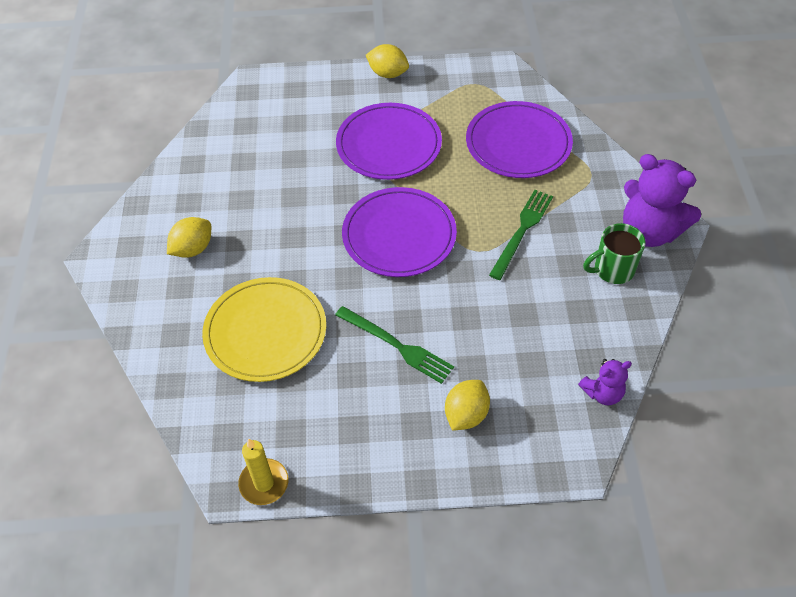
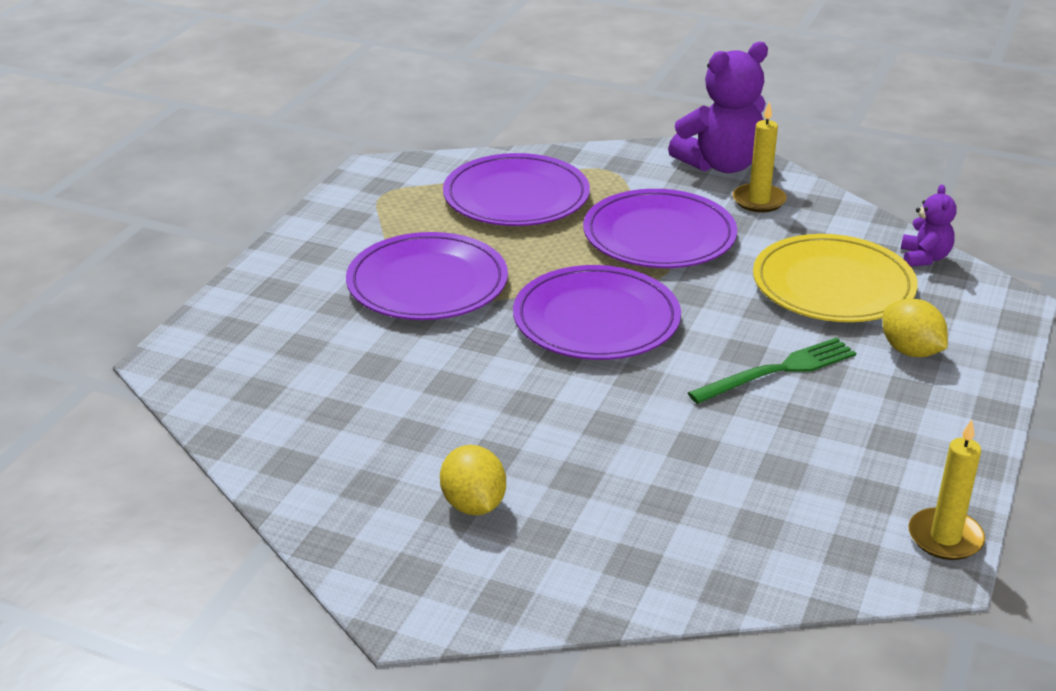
camera: 65 degrees left, 20 degrees down
(265, 332) = (686, 473): yellow plate -> yellow plate (833, 285)
(388, 74) = (291, 247): yellow lemon -> none
(522, 231) = (659, 235): green fork -> purple plate
(612, 269) = (759, 201): green mug -> yellow candle

